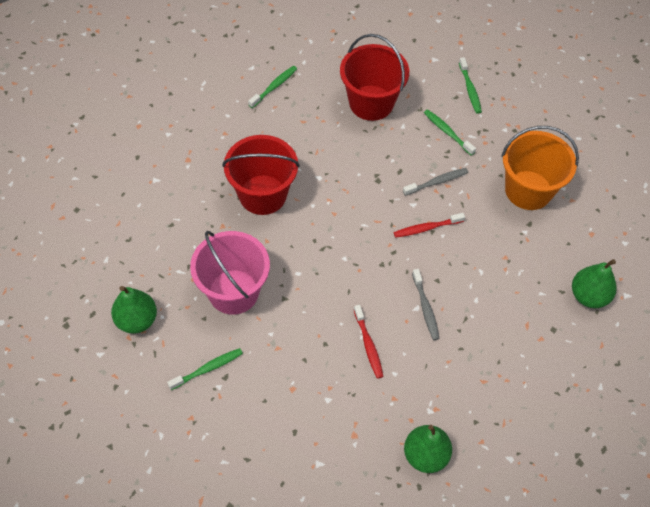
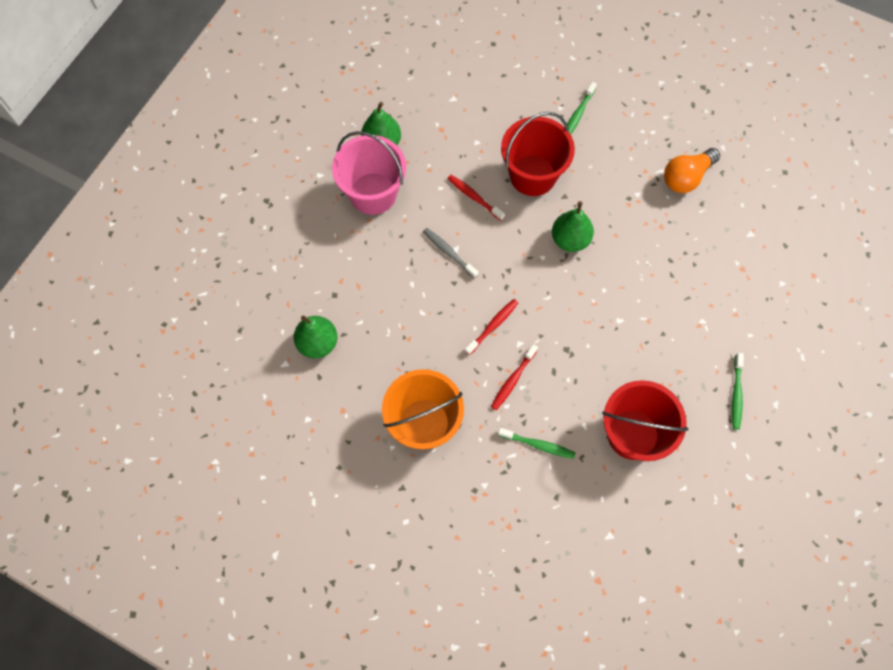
camera: 150 degrees right, 10 degrees up
(137, 320) = (657, 118): green pear -> green pear (570, 239)
(163, 252) = (686, 177): none -> orange light bulb
(233, 292) = (606, 179): pink bucket -> pink bucket (373, 193)
(262, 195) = (653, 274): red bucket -> red bucket (532, 175)
(437, 182) = (513, 380): grey toothbrush -> red toothbrush
(470, 89) = (549, 516): green toothbrush -> none

